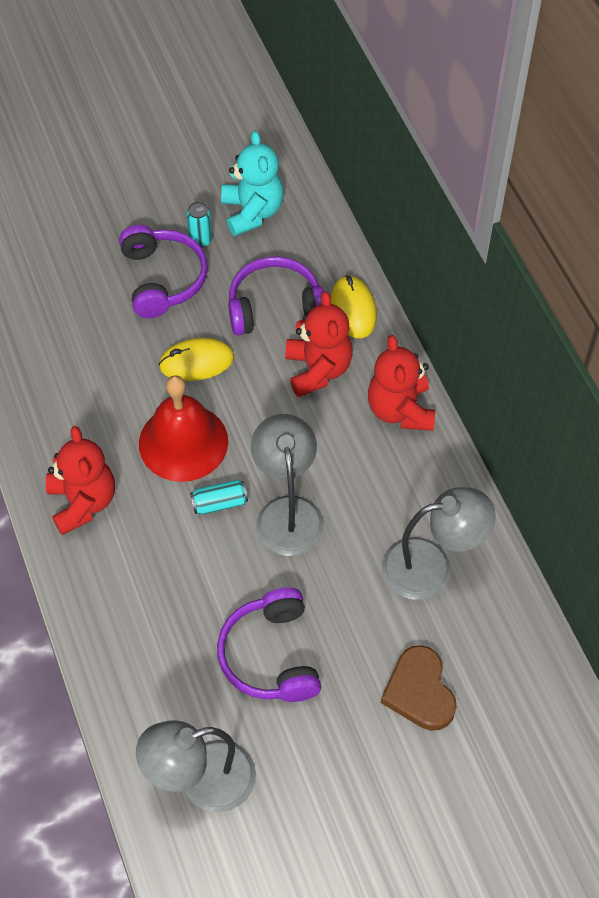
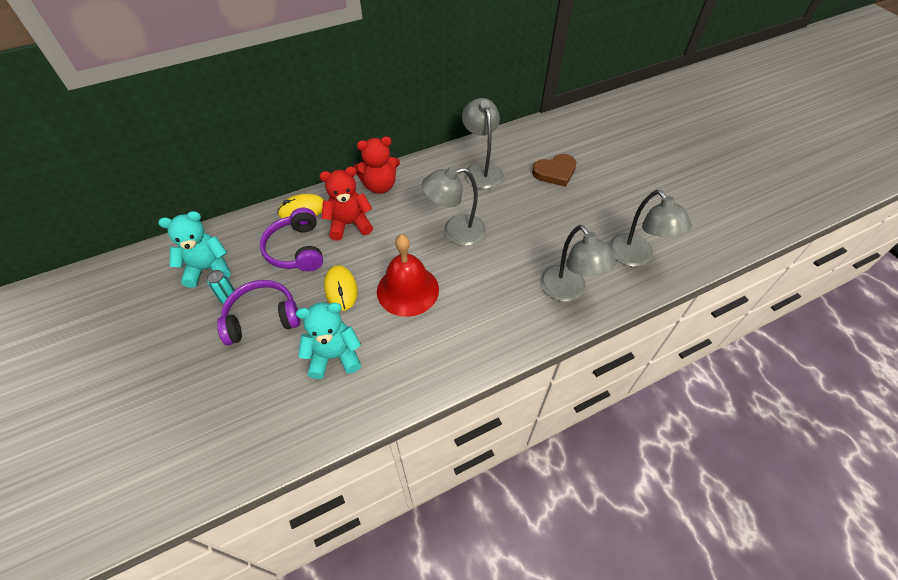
camera: 95 degrees left, 5 degrees down
(83, 502) = (461, 344): red teddy bear -> none
(92, 358) = (334, 356): none -> turquoise teddy bear
(149, 657) = (568, 291): none -> grey lamp
(219, 503) = (453, 266): turquoise can -> none
(271, 655) = (551, 233): purple headphones -> none

